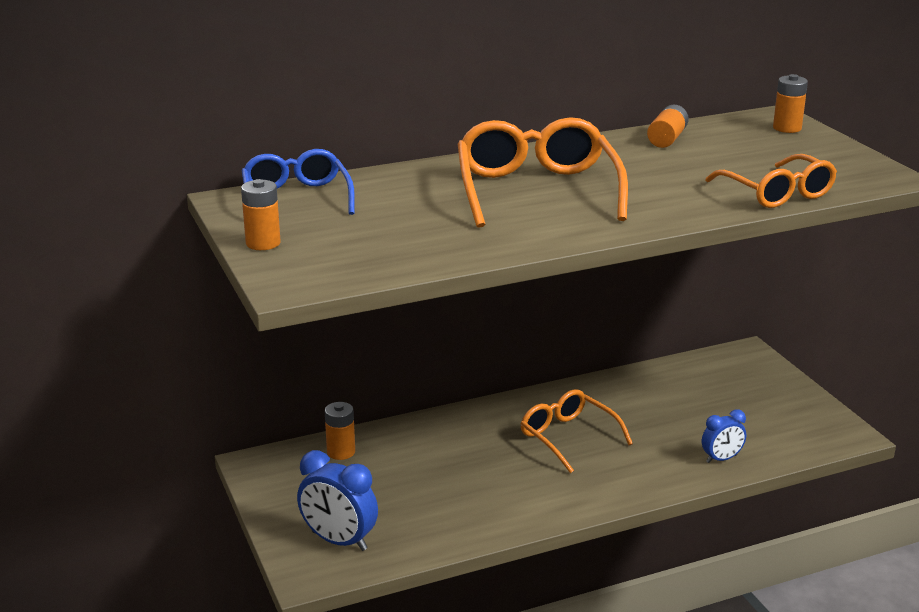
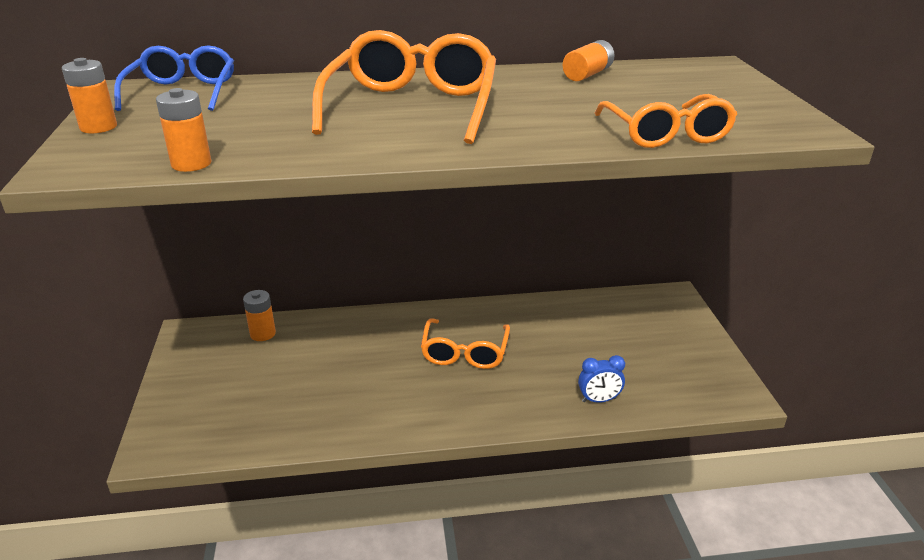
camera: 15 degrees right, 5 degrees up
(339, 541) = (202, 420): blue clock -> none
(568, 437) = (465, 352): orange glasses -> orange glasses turned 150 degrees counterclockwise
(787, 128) = (721, 75): orange battery -> orange battery (191, 164)

